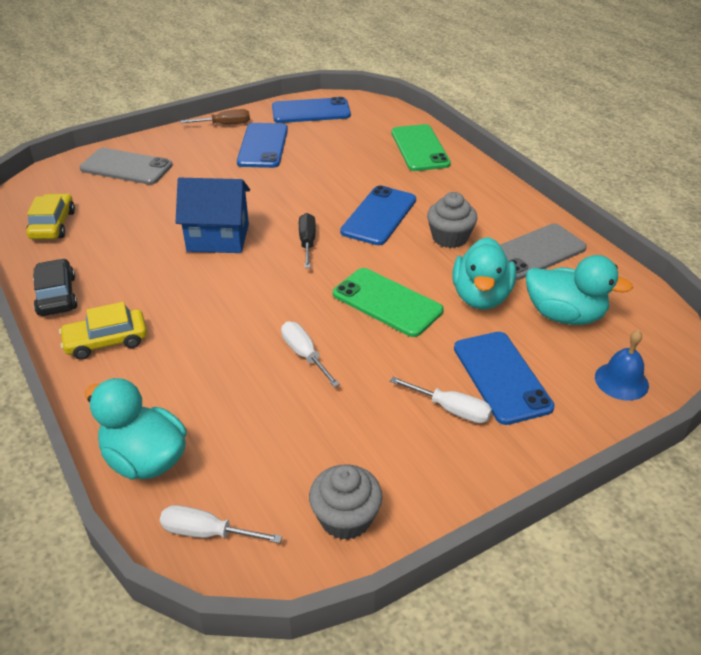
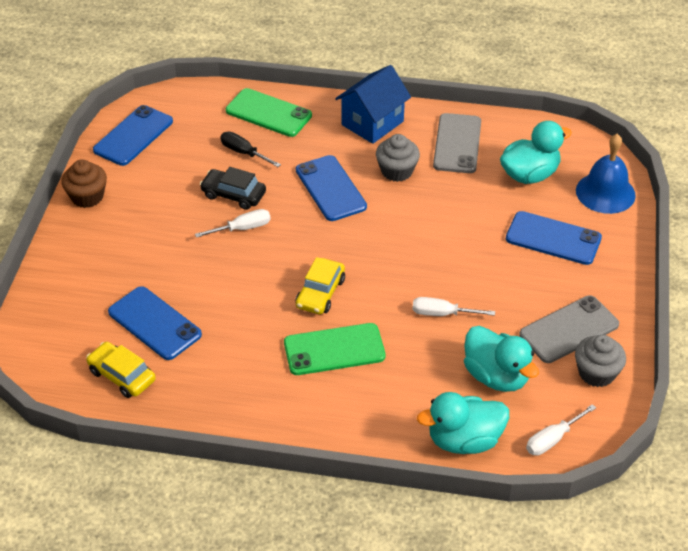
camera: 50 degrees left, 5 degrees up
(56, 296) = (231, 413): black car -> black car (233, 195)
(106, 341) = (320, 408): yellow car -> yellow car (320, 293)
(126, 167) = (82, 290): grey phone -> grey phone (569, 329)
(218, 238) = (258, 287): blue house -> blue house (372, 123)
(225, 124) = (87, 197): brown screwdriver -> brown cupcake
(263, 146) = (153, 193): blue phone -> blue phone (154, 323)
(307, 242) = (320, 243): black screwdriver -> black screwdriver (244, 153)
(387, 302) = (432, 244): green phone -> green phone (334, 350)
(451, 409) = (557, 277): white screwdriver -> white screwdriver (242, 228)
(481, 297) = (473, 198): turquoise duck -> turquoise duck (496, 376)
(621, 381) = (605, 192): blue bell -> blue bell, size x1.54

